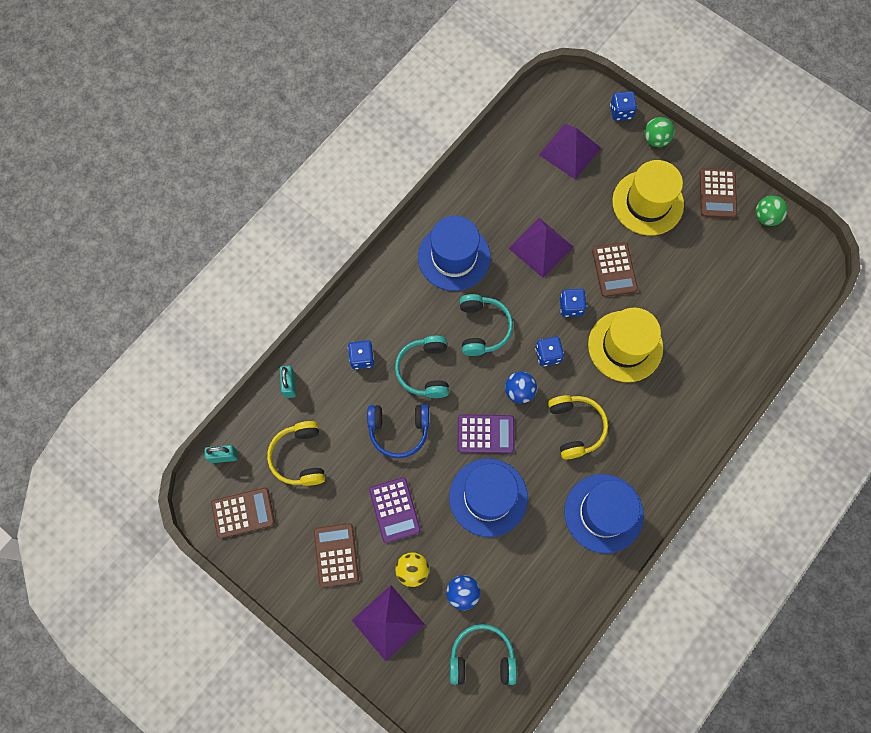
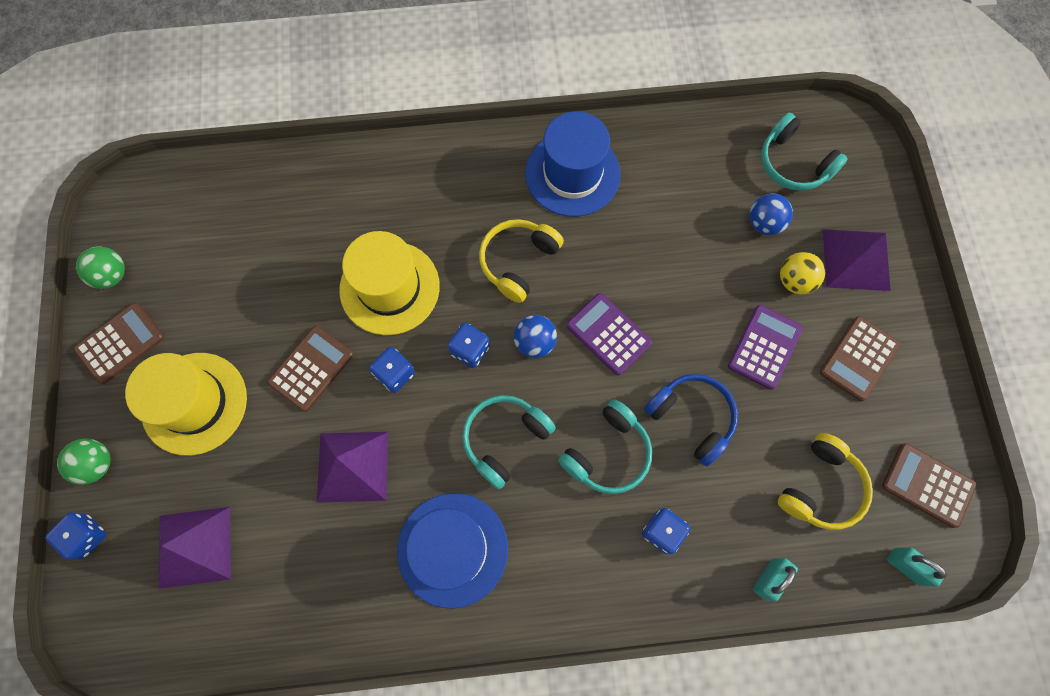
camera: 135 degrees left, 0 degrees up
(488, 497) = (663, 278): blue hat -> none

